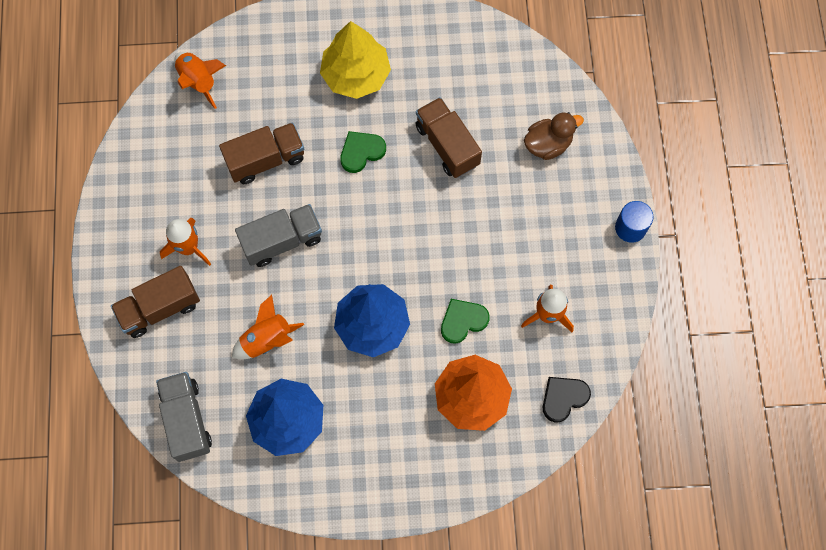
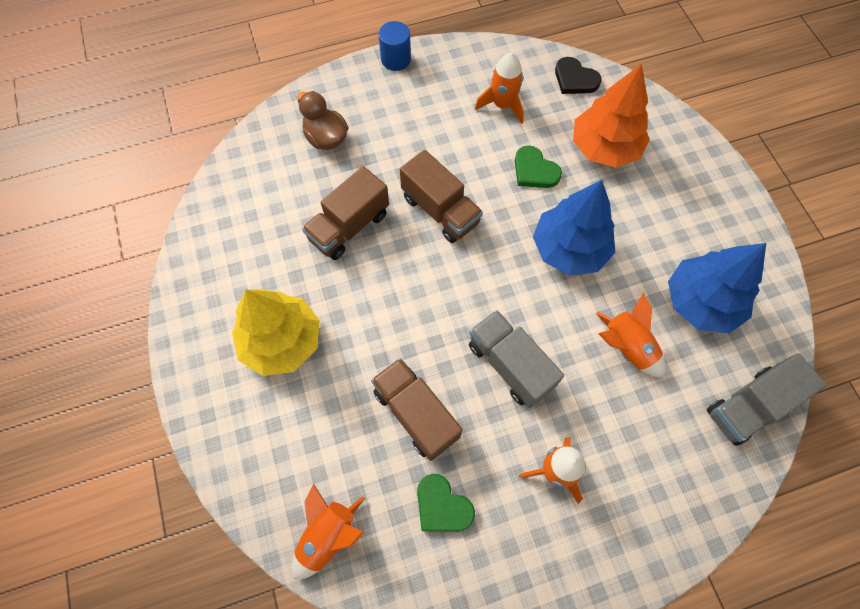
camera: 105 degrees left, 5 degrees down
(160, 308) = (640, 482): brown truck -> brown truck (440, 210)
(361, 152) = (378, 309): green heart -> green heart (442, 506)

